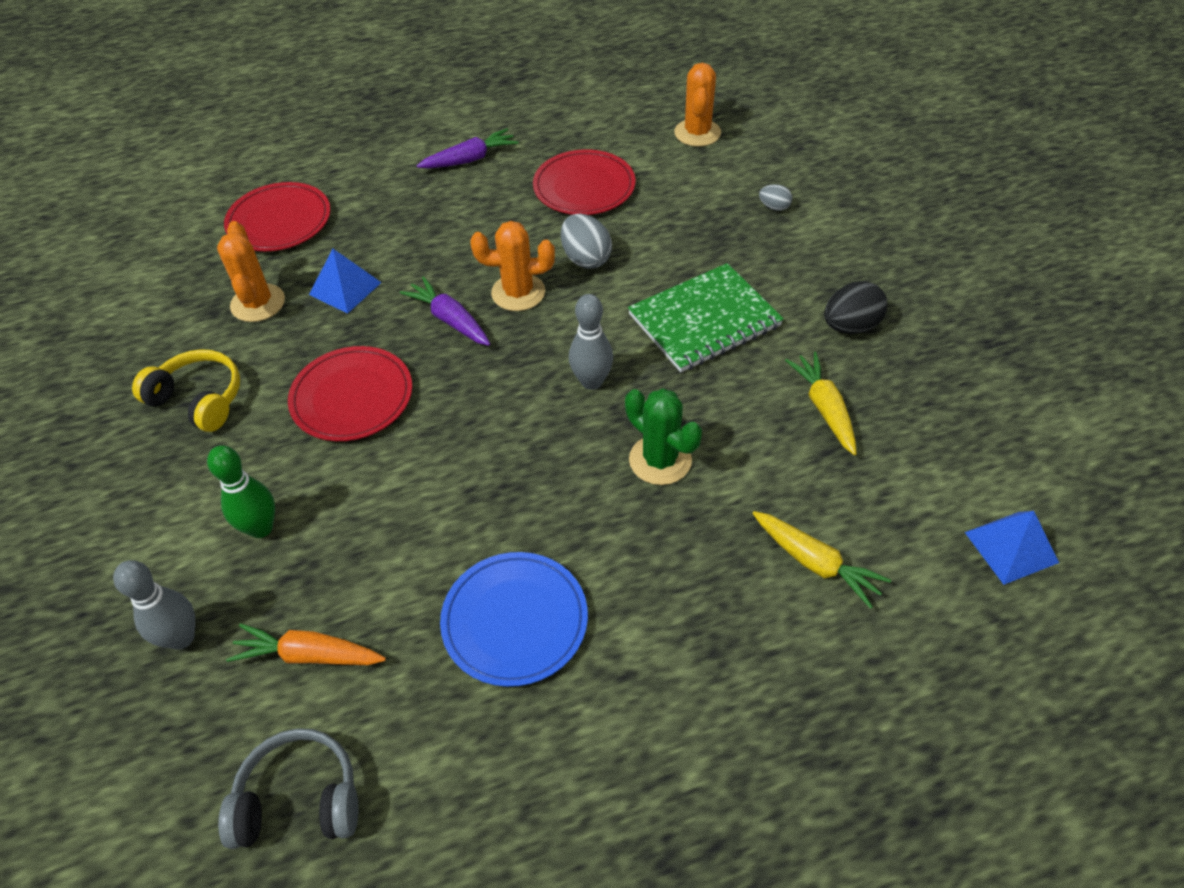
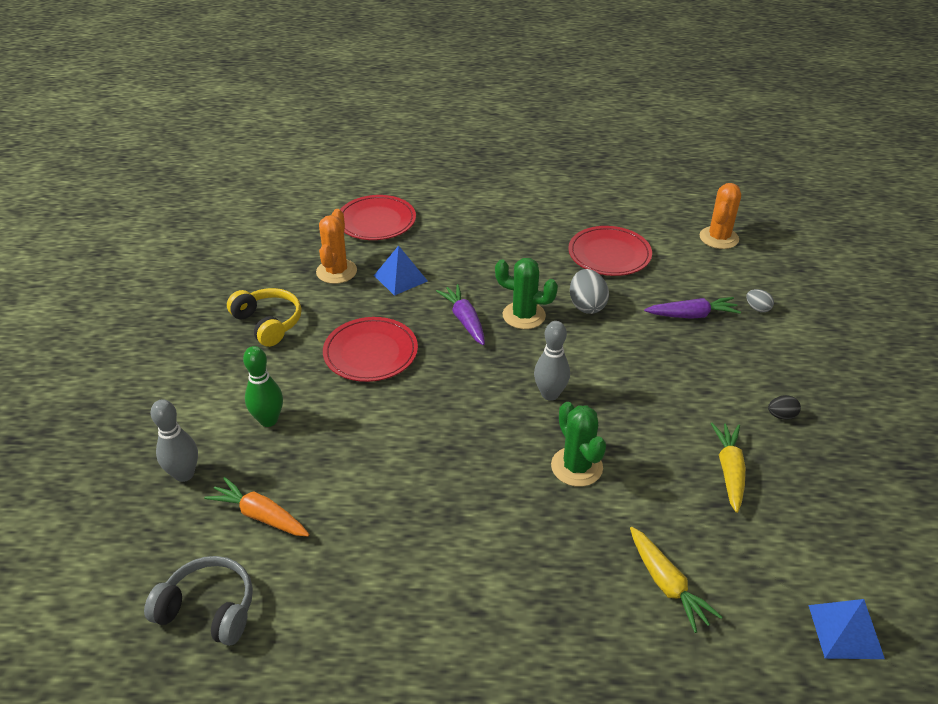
camera: 20 degrees right, 10 degrees down
(470, 159) = (532, 213): purple carrot -> purple carrot (692, 315)
(515, 621) = (413, 544): blue plate -> none
(518, 293) = (524, 315): orange cactus -> green cactus
(704, 321) = (660, 376): green notebook -> none
(850, 326) = (781, 416): black egg -> black egg, size x0.56

